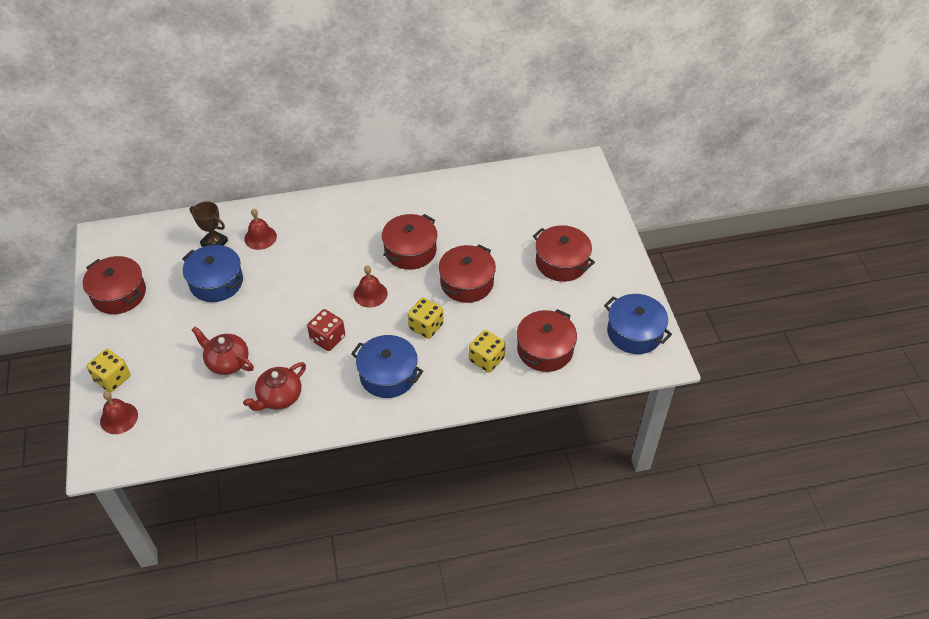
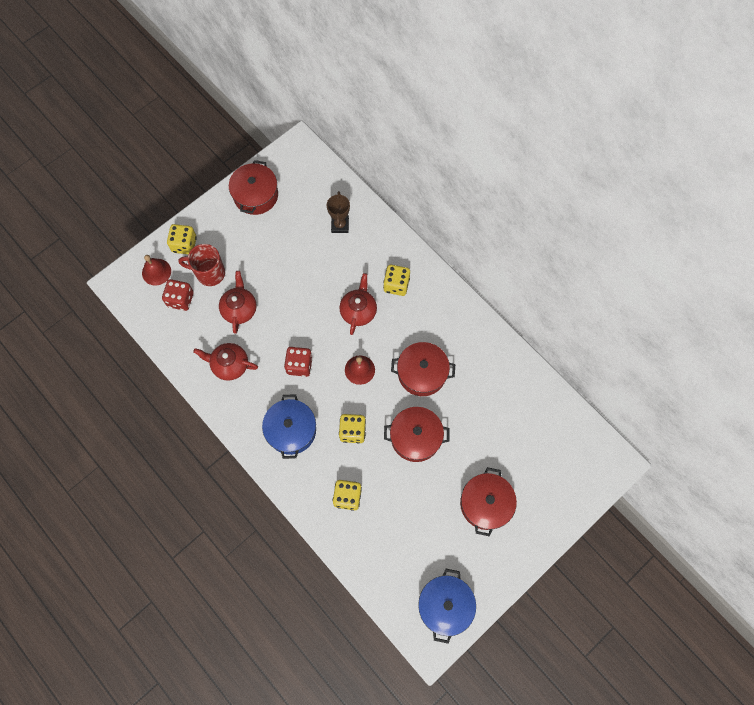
camera: 60 degrees right, 20 degrees up
(165, 370) = (209, 273): none -> red mug
(170, 409) = (180, 299): none -> red dice
(216, 282) = (304, 252): blue pot -> none
(260, 237) = (365, 253): red bell -> none
(311, 230) = (396, 285): none -> yellow dice
(312, 268) = (358, 311): none -> red teapot
(545, 349) = (384, 538): red pot -> none

